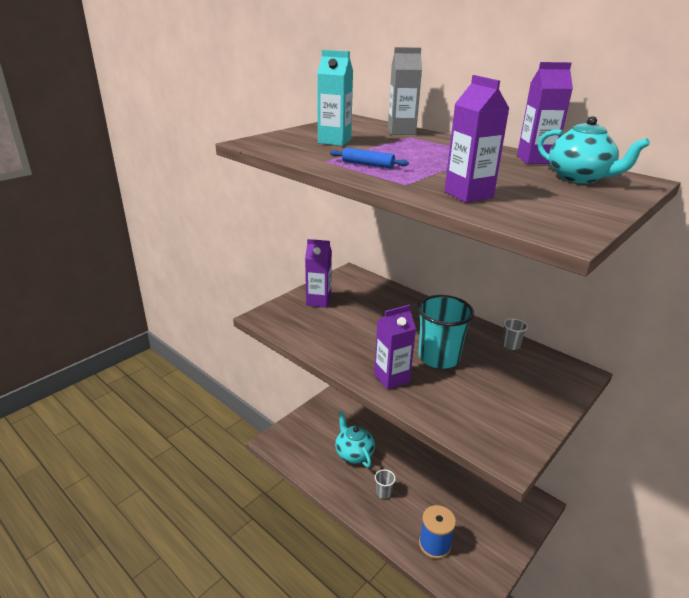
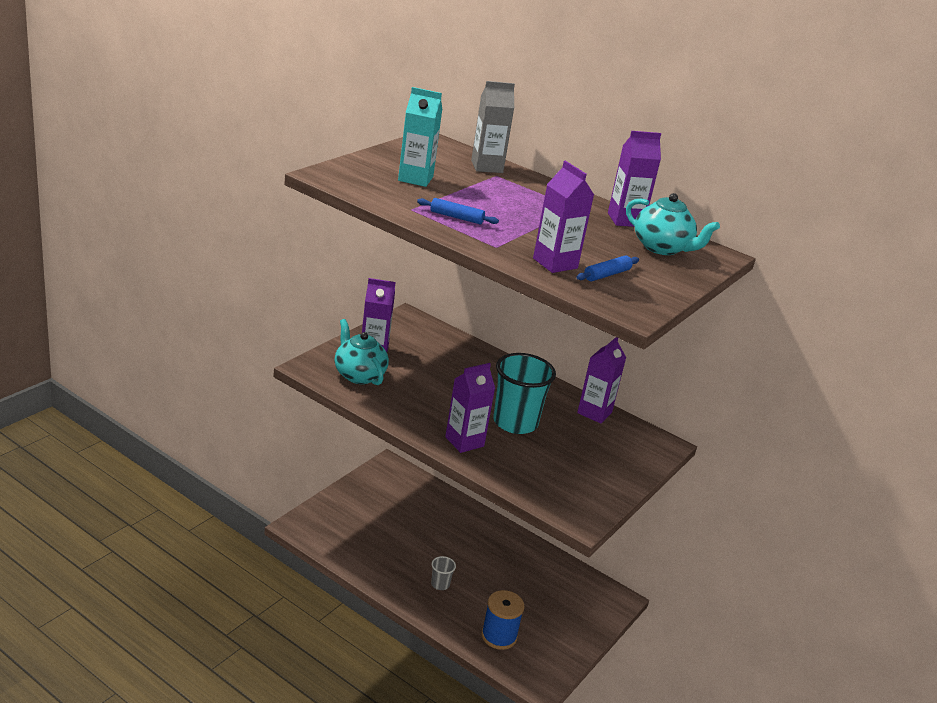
camera: 10 degrees left, 0 degrees up
(354, 453) = (402, 542): turquoise teapot -> turquoise teapot (359, 375)
(510, 345) = (594, 412): grey cup -> purple carton
(526, 202) = (607, 275): none -> blue rolling pin

